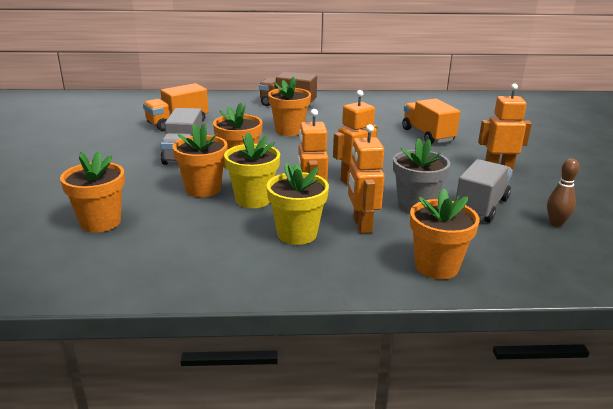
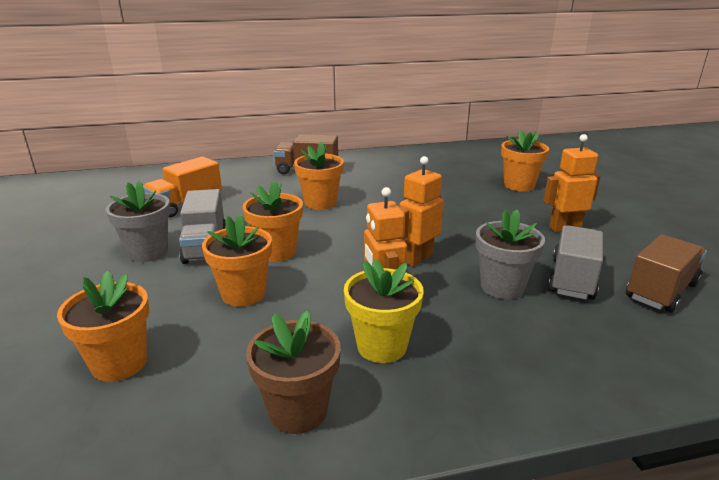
camera: 10 degrees left, 0 degrees up
(138, 154) = (148, 252): none -> grey flower pot
(218, 264) = (298, 411): none -> brown flower pot
(253, 199) = (310, 301): yellow flower pot -> none
(362, 225) = (453, 322): orange robot -> none
(427, 135) = (472, 194): orange truck -> none
(436, 266) = (566, 372): orange flower pot -> orange flower pot (519, 185)
(556, 223) = (661, 291): brown bowling pin -> brown truck

